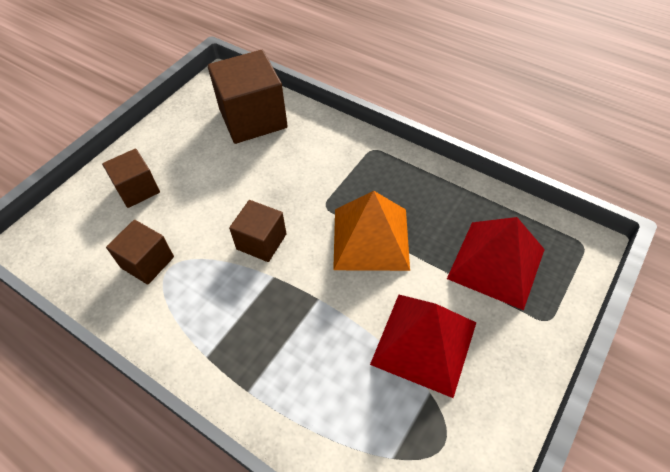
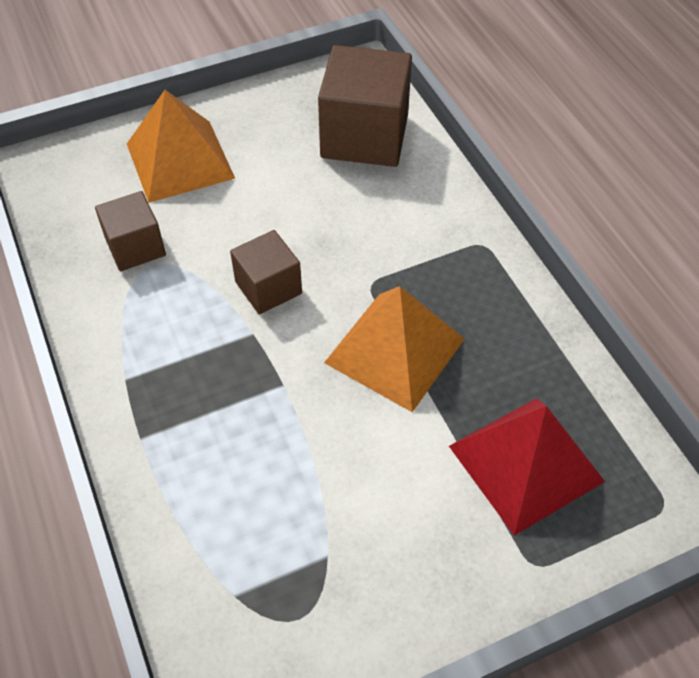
camera: 30 degrees right, 0 degrees up
(137, 189) = (179, 160): brown cube -> orange pyramid
(424, 343) = (363, 501): red pyramid -> none

